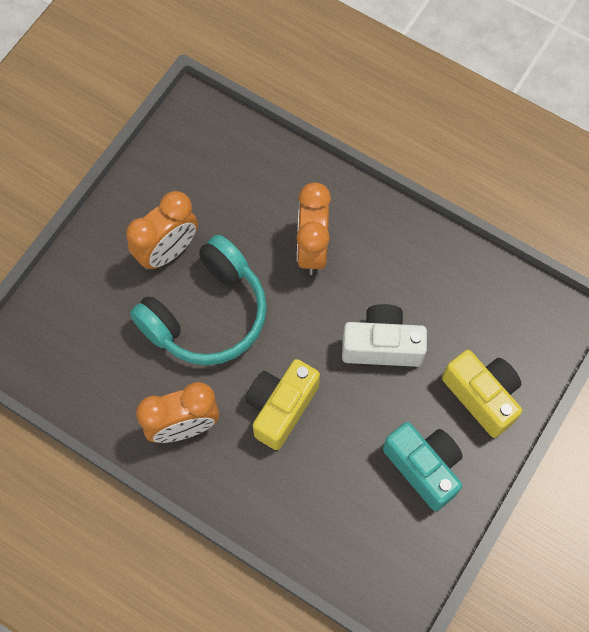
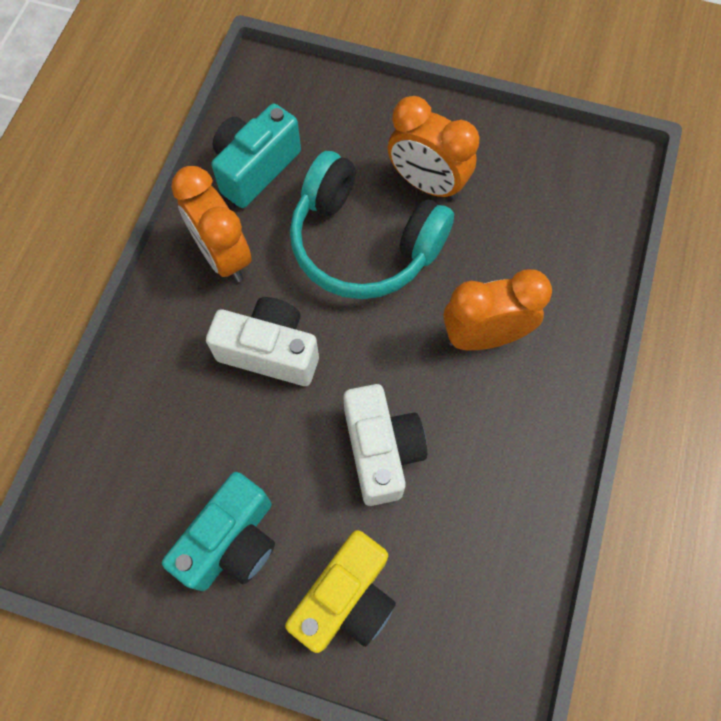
camera: 75 degrees right, 0 degrees up
(107, 383) = (255, 168): none -> turquoise camera
(280, 407) = (270, 351): yellow camera -> white camera

